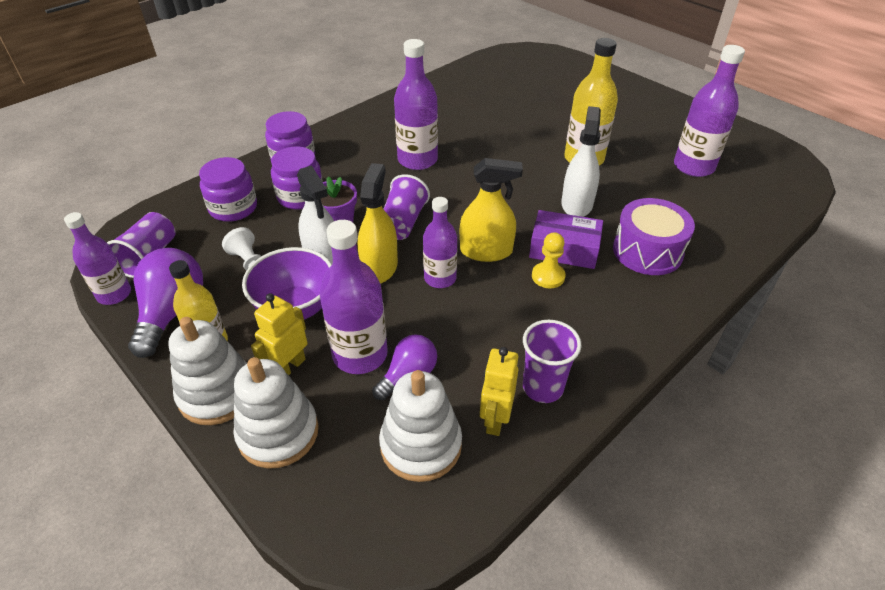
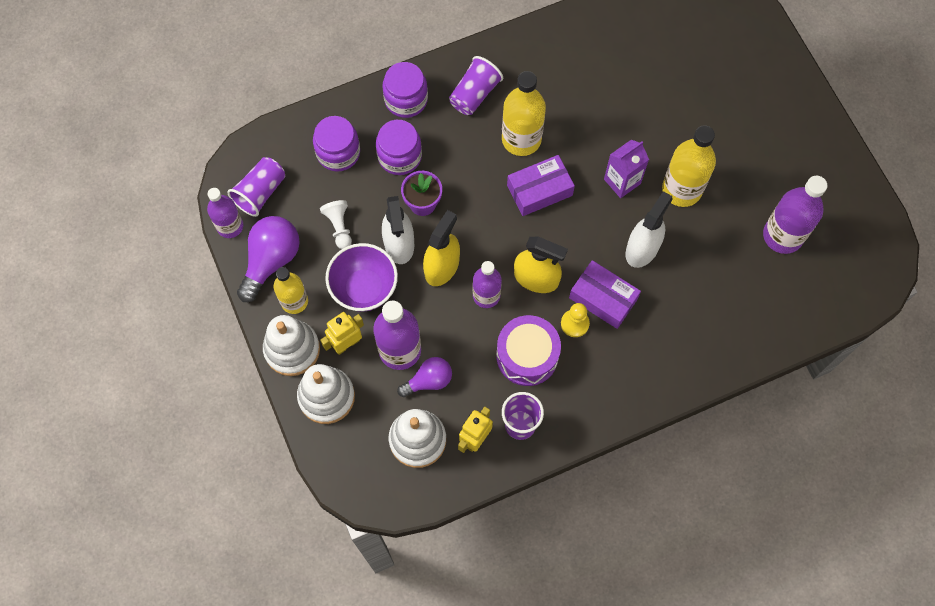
camera: 20 degrees right, 25 degrees up
(403, 222) = (478, 220): purple cup -> purple cup (474, 94)
(417, 160) = (521, 139): purple bottle -> yellow bottle
(453, 188) = (539, 190): none -> purple box
(527, 166) = (622, 181): none -> purple carton
(647, 251) = (673, 325): purple drum -> purple drum (527, 356)

